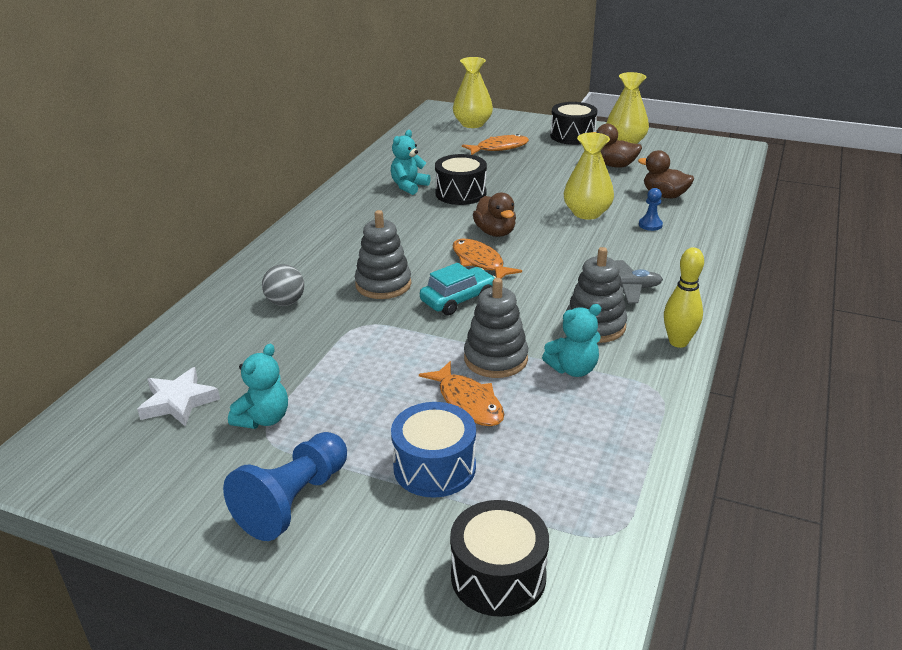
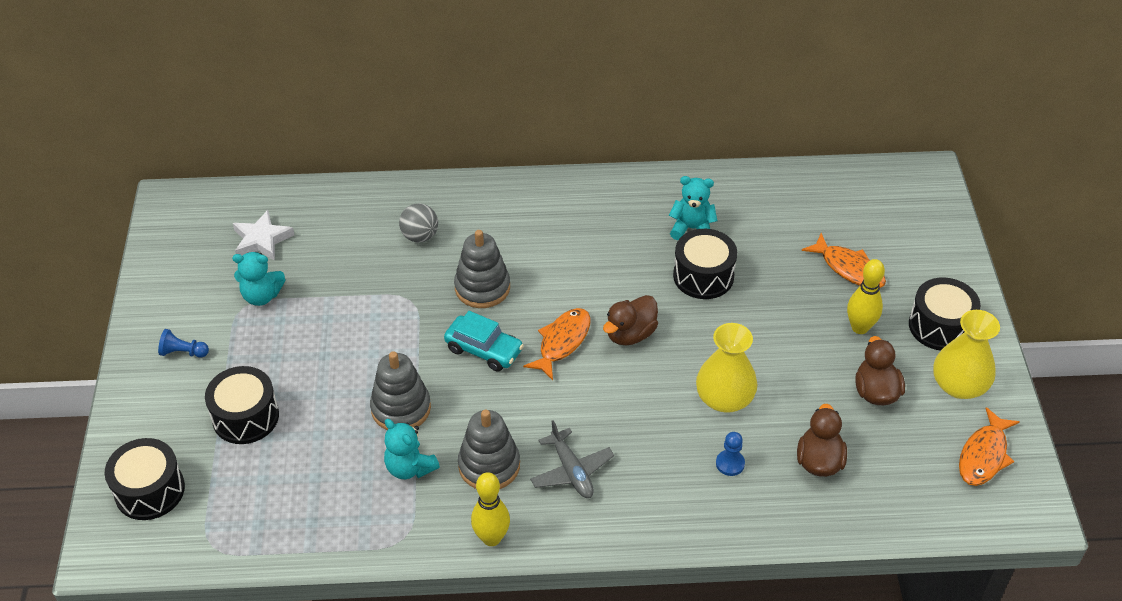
camera: 65 degrees right, 15 degrees up
(293, 500) = (183, 352): blue pawn -> blue pawn, size x0.49
(434, 467) = (245, 417): blue drum -> black drum
(468, 402) = (332, 410): orange fish -> orange fish (984, 455)
(472, 124) = (904, 220): yellow vase -> none
(555, 157) = (860, 327): none -> yellow bowling pin

